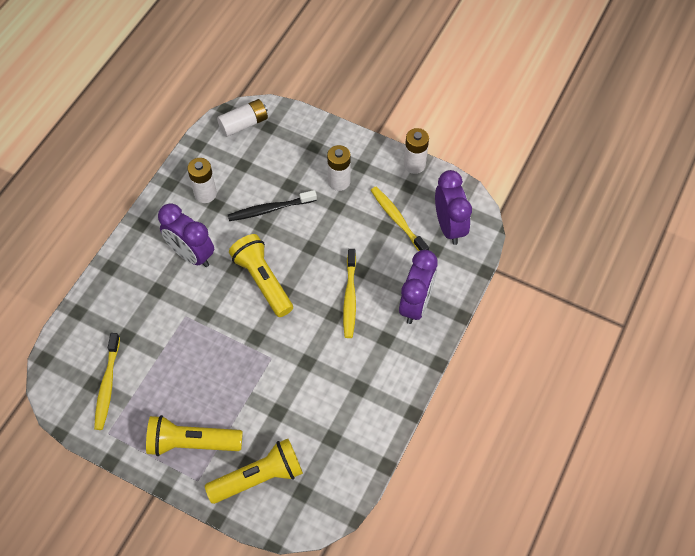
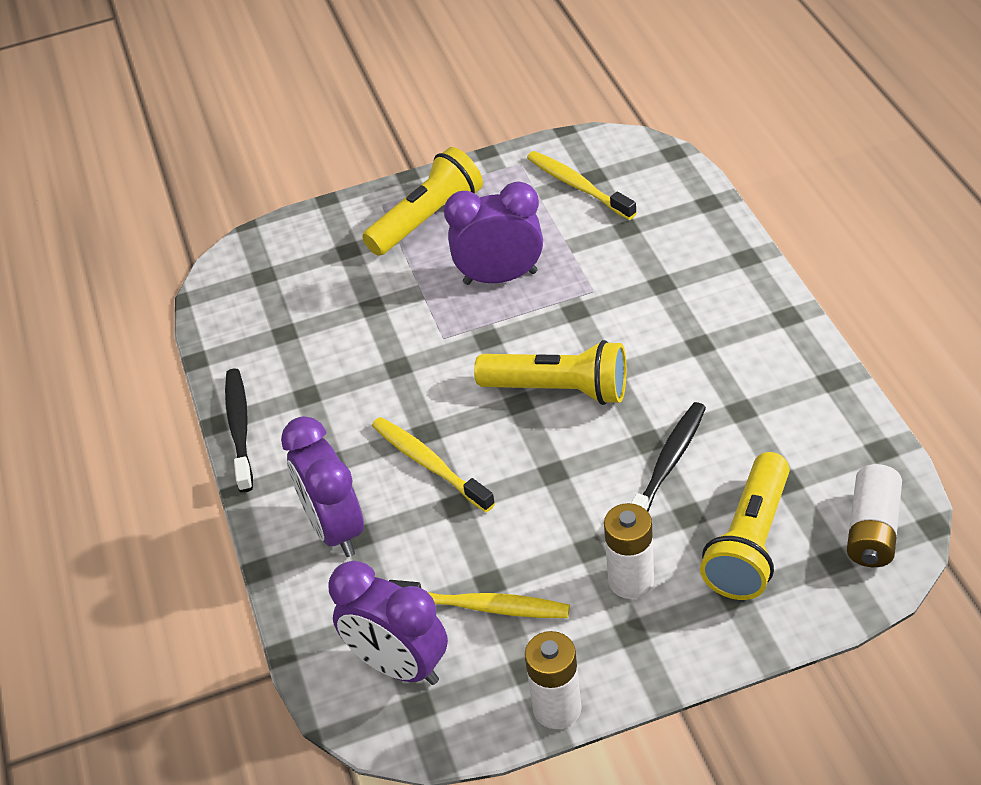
camera: 140 degrees right, 15 degrees down
(191, 254) = (681, 341): purple clock -> purple clock (500, 277)
(205, 194) = (772, 408): white battery -> none
(259, 477) = (323, 251): yellow flashlight -> yellow flashlight (750, 543)
(404, 398) = (239, 428): none -> black toothbrush

